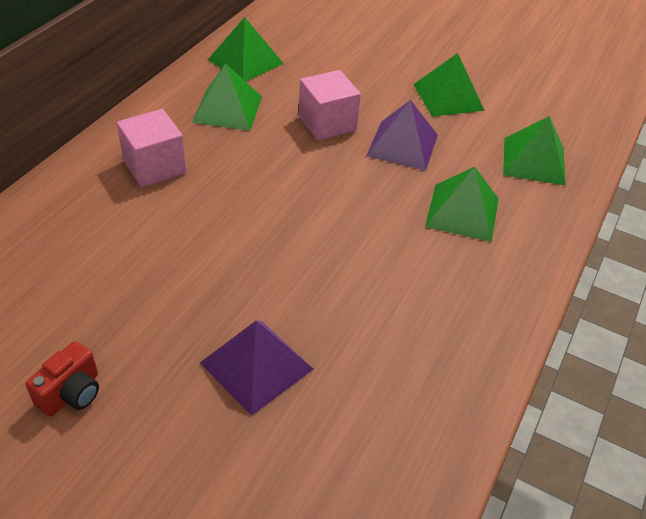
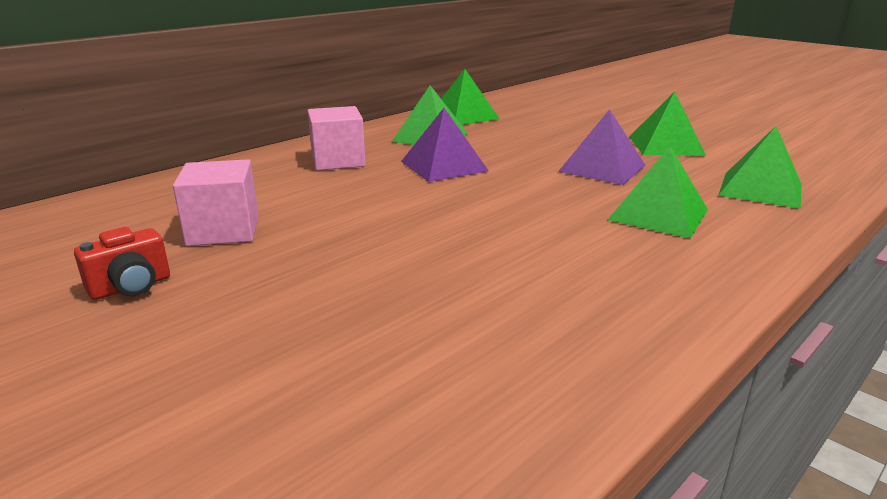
camera: 20 degrees right, 20 degrees down
(257, 365) = (347, 295): purple pyramid -> purple pyramid (444, 166)
(327, 123) = (525, 151): pink cube -> pink cube (223, 230)

